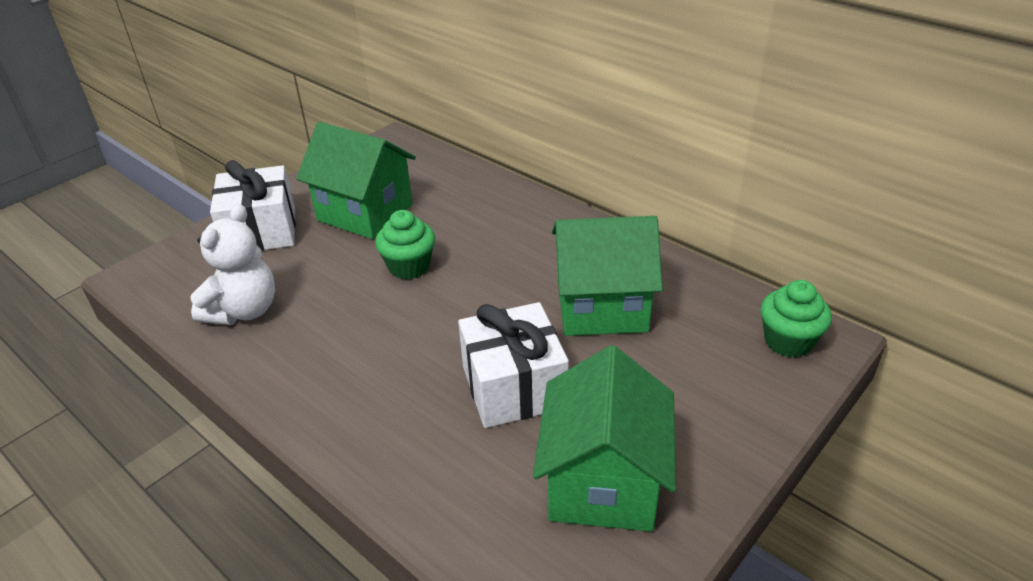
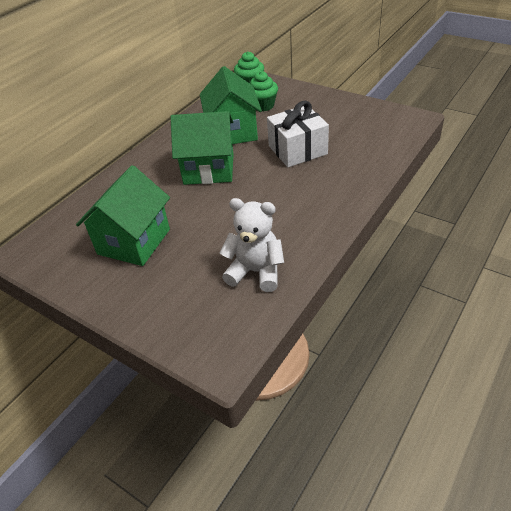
camera: 95 degrees left, 5 degrees up
(261, 231) = (155, 296): white gift -> none
(409, 266) = (201, 205): green cupcake -> green cupcake (263, 106)
(603, 482) = (346, 121): green house -> green house (209, 169)

